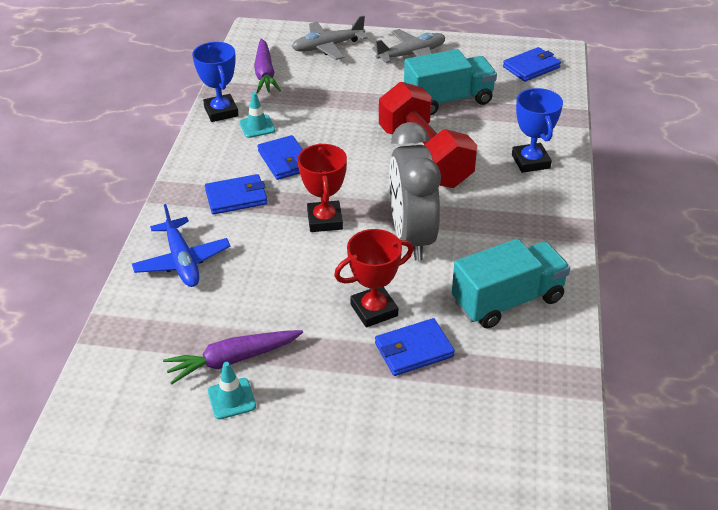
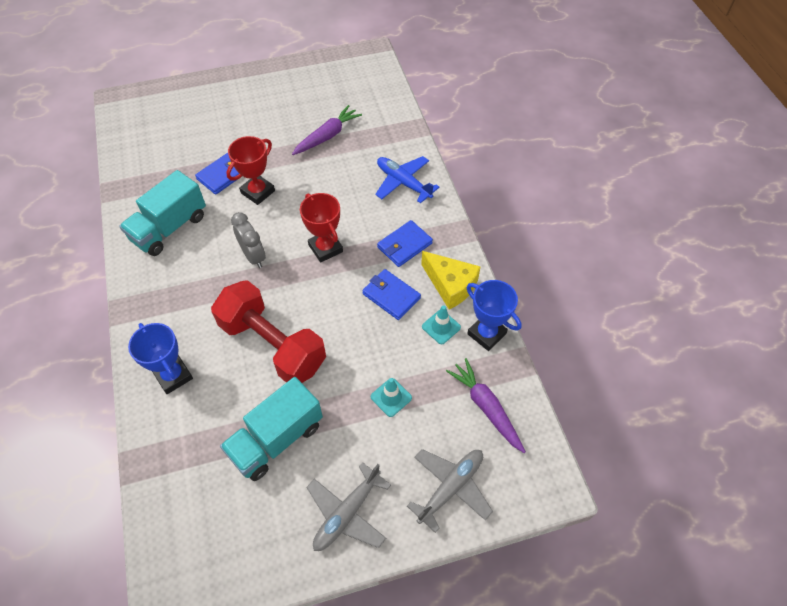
camera: 155 degrees right, 15 degrees up
(220, 152) = (450, 285): none -> yellow cheese
(231, 399) = (314, 118): turquoise traffic cone -> turquoise traffic cone (391, 397)
(411, 237) = (253, 256): grey clock -> grey clock, size x0.57
(531, 67) = (196, 546): blue wallet -> none

